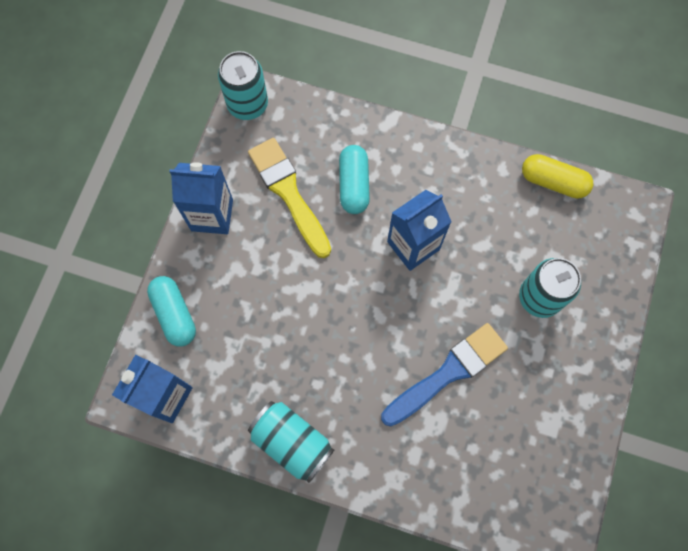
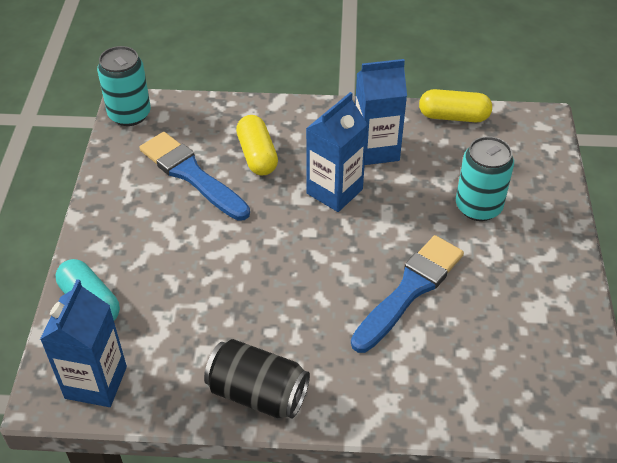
camera: 15 degrees left, 25 degrees down
(212, 215) = (113, 208): blue carton -> blue carton (376, 150)
(289, 194) = (192, 175): yellow brush -> blue brush
(292, 442) = (258, 393): turquoise can -> black can
(354, 185) = (257, 155): turquoise capsule -> yellow capsule

